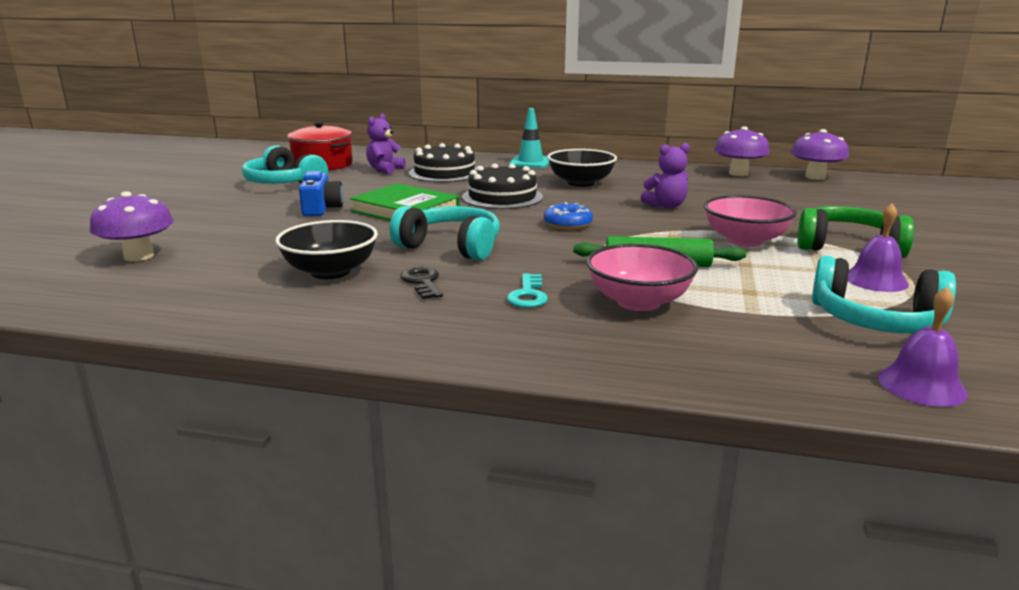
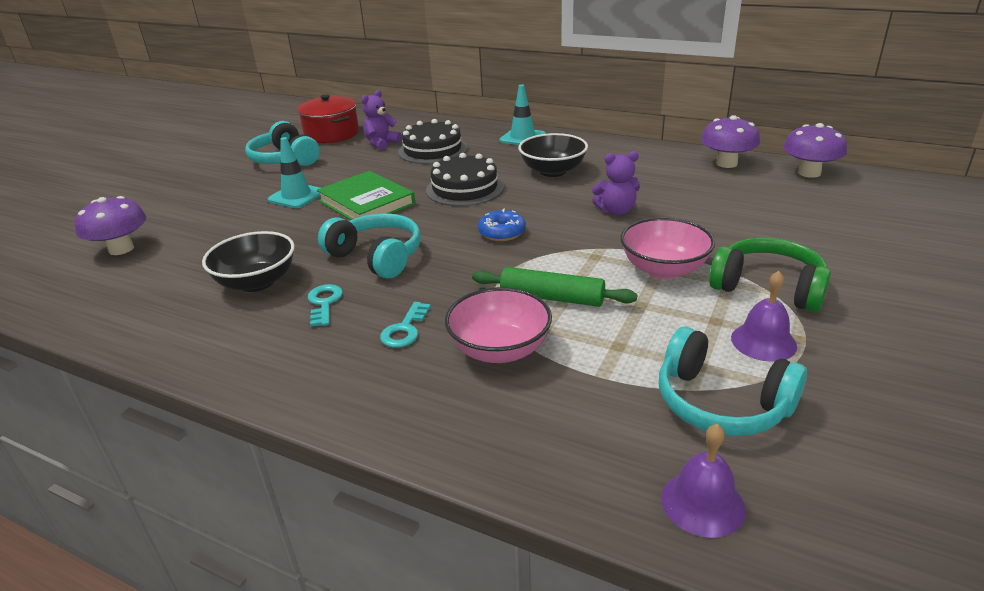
camera: 15 degrees right, 10 degrees up
(321, 209) = (296, 196): blue camera -> turquoise traffic cone
(422, 282) = (324, 303): black key -> turquoise key

